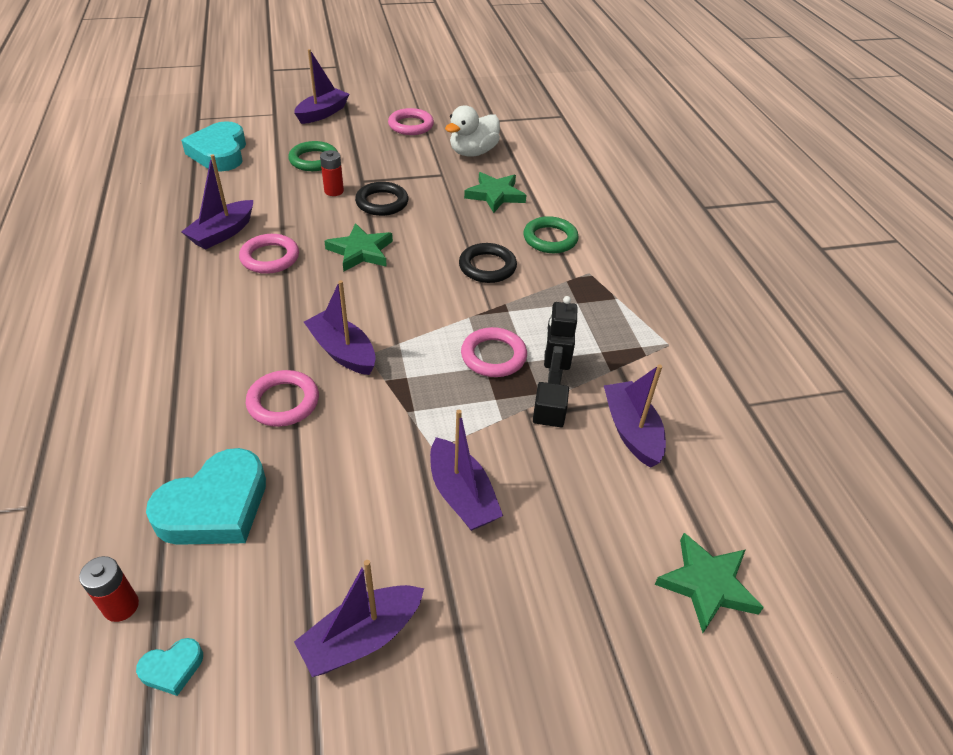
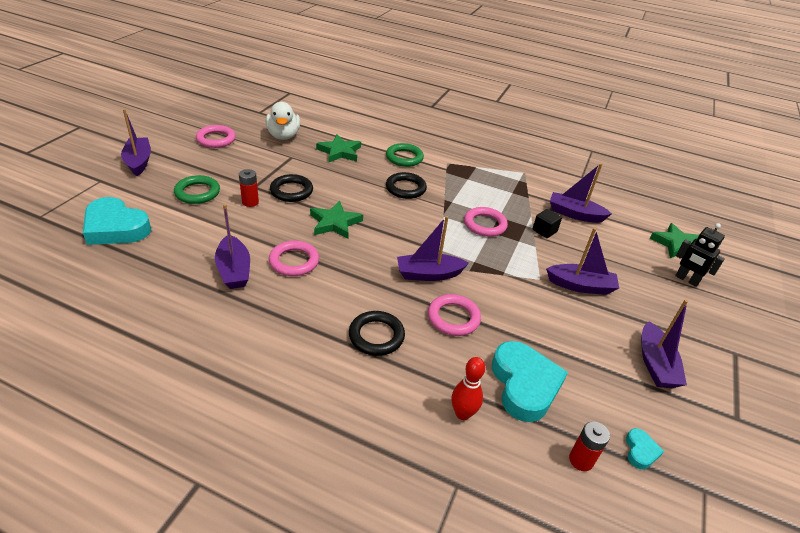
camera: 55 degrees left, 5 degrees down
(133, 471) = (462, 413): none -> red bowling pin
(204, 359) = (376, 336): none -> black ring
(553, 374) = (516, 214): black robot -> black robot (686, 280)

